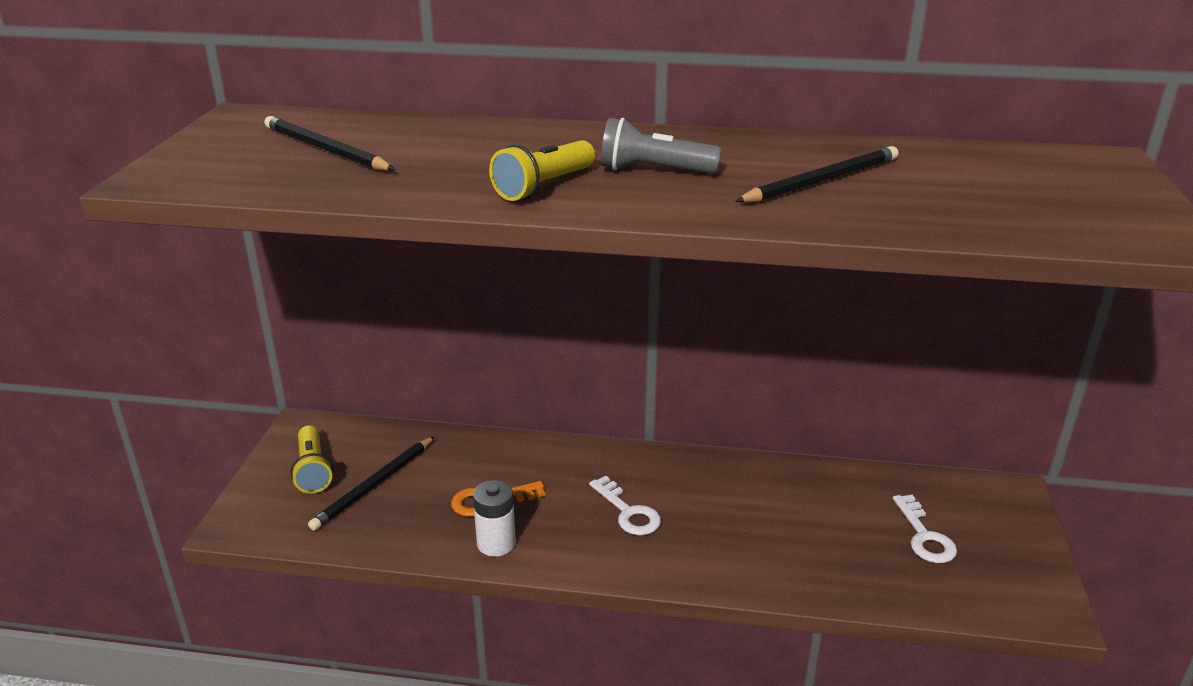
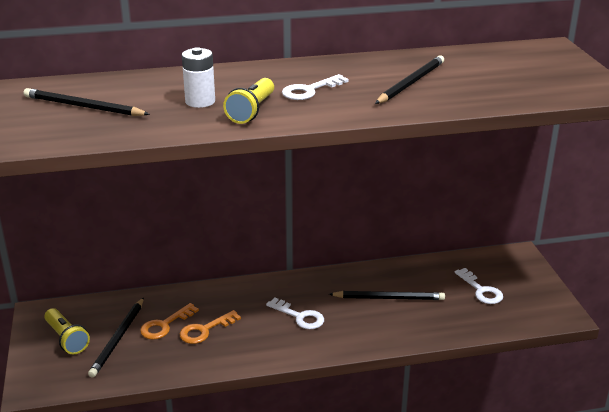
camera: 20 degrees left, 0 degrees up
(442, 481) = (165, 325): none -> orange key
(496, 543) = (224, 355): white battery -> white battery (200, 101)
(653, 171) = (309, 90): grey flashlight -> white key
(773, 515) = (389, 298): none -> black pencil

